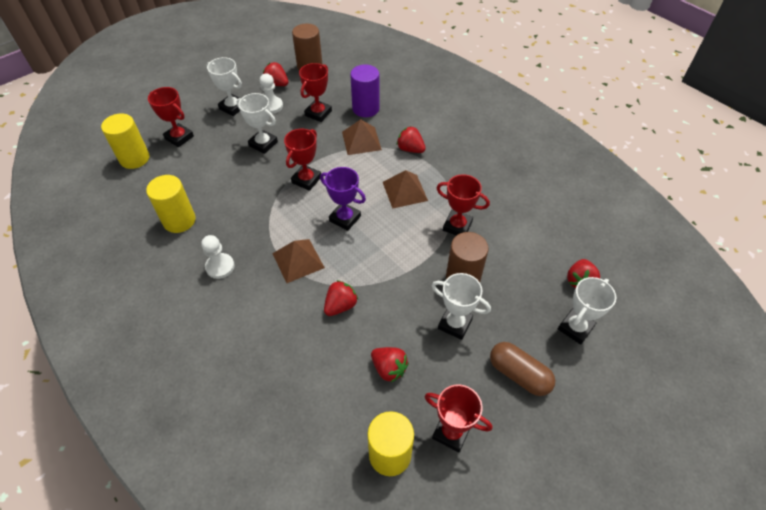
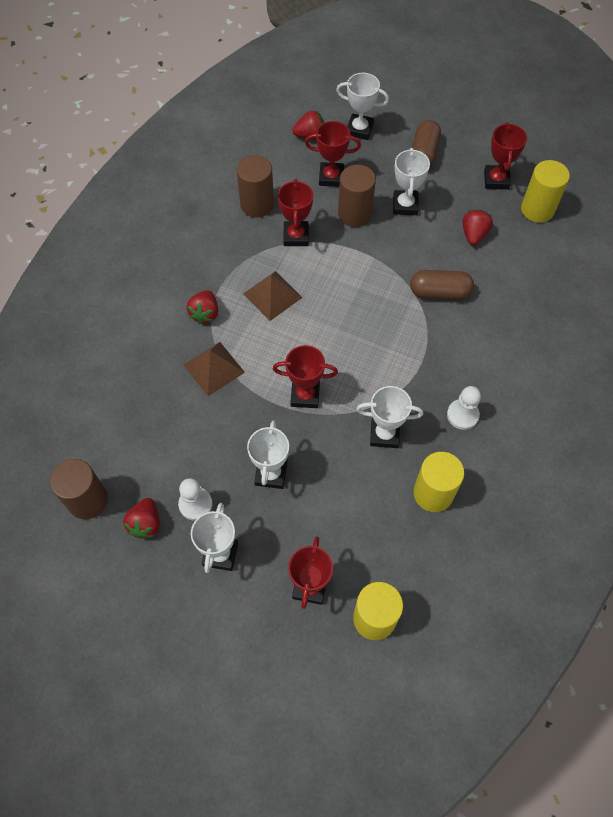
camera: 115 degrees left, 10 degrees up
(243, 212) = (384, 434): none -> white trophy
(298, 260) = (413, 350): brown pyramid -> none
(318, 113) = (185, 439): red trophy -> red trophy (331, 177)
(340, 305) = (439, 292): red strawberry -> brown capsule
(345, 218) = (339, 333): purple trophy -> none
(365, 108) = (152, 388): purple cylinder -> none
(505, 212) = (257, 204): none -> brown cylinder

